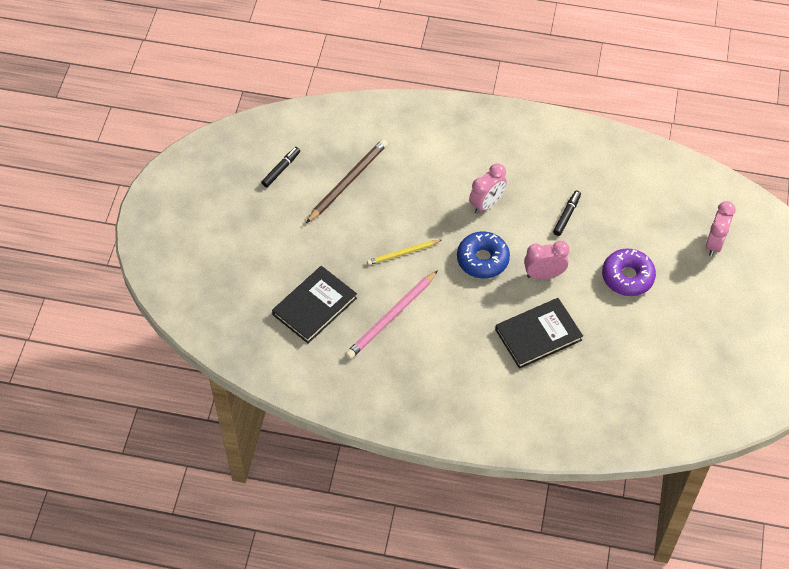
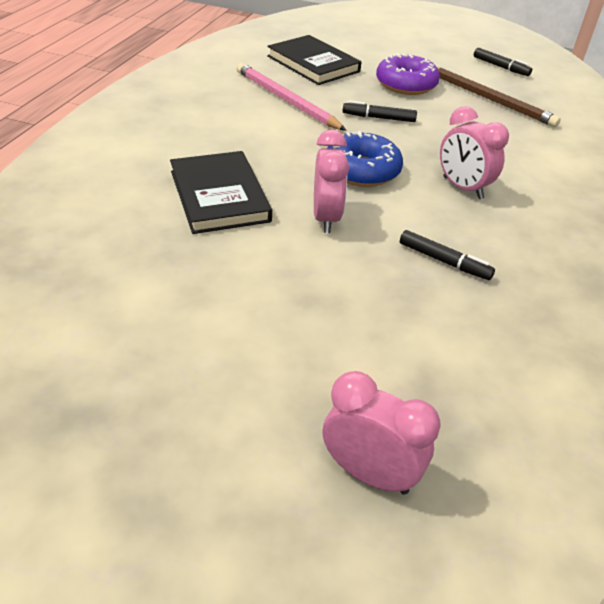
camera: 95 degrees right, 15 degrees down
(403, 253) = (378, 118): yellow pencil -> black marker
(627, 277) = (303, 309): purple donut -> purple donut (406, 84)

